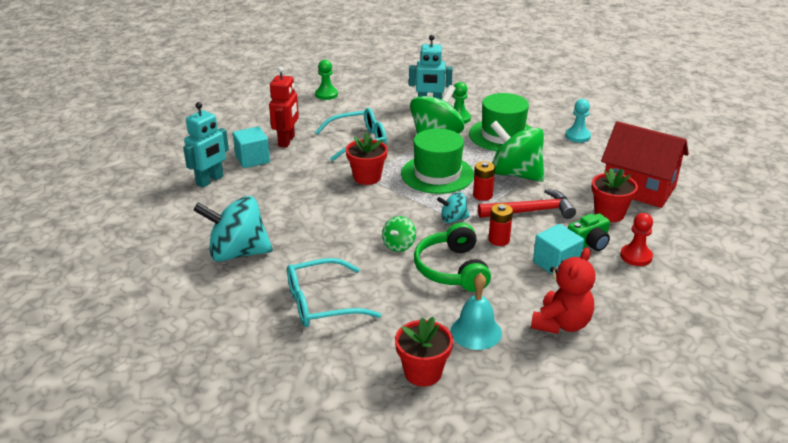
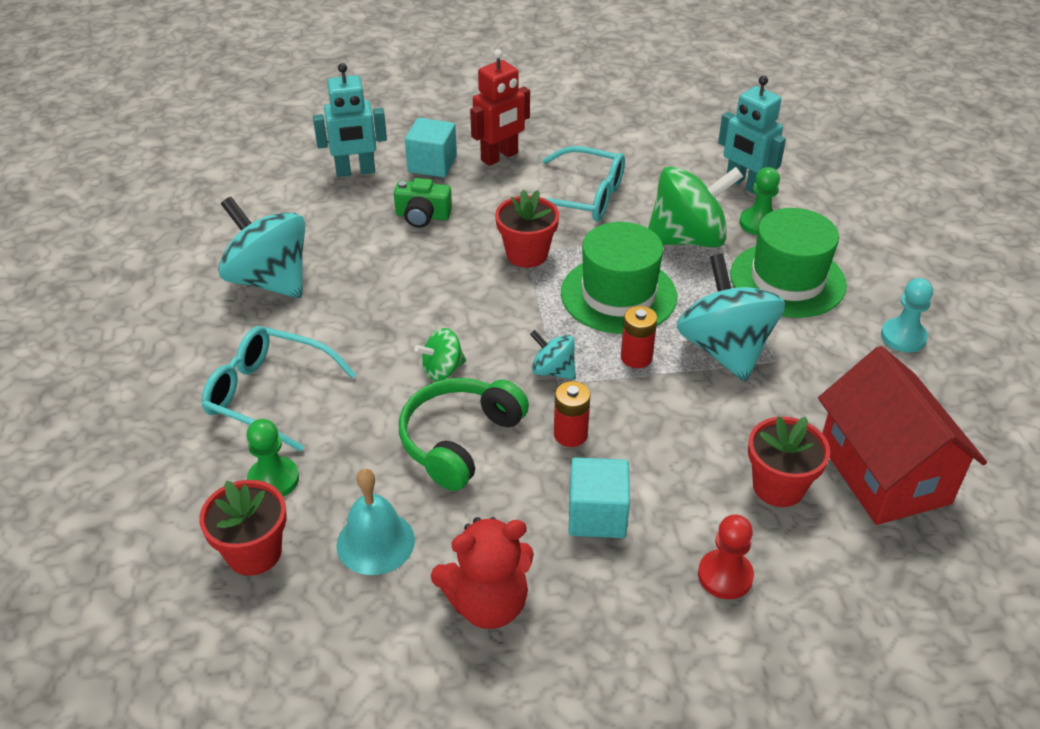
camera: 40 degrees right, 10 degrees up
(326, 94) = (629, 110): green pawn -> green pawn (273, 480)
(515, 174) = (725, 349): green spinning top -> turquoise spinning top
(530, 211) = (669, 417): red hammer -> none
(589, 243) = (684, 513): green camera -> green camera (422, 216)

